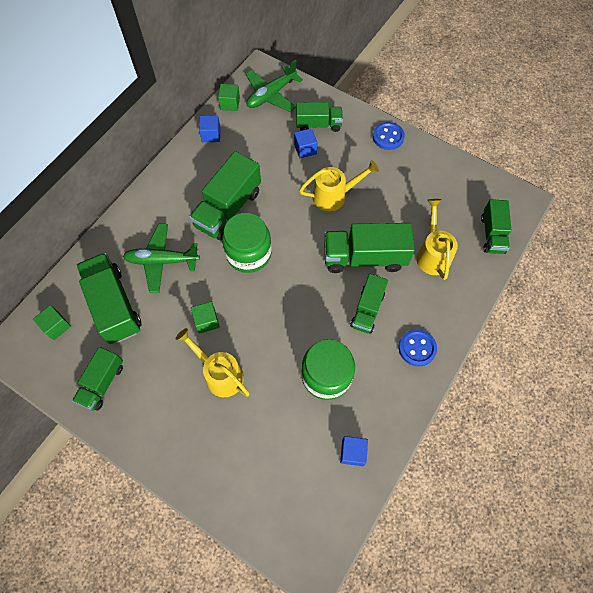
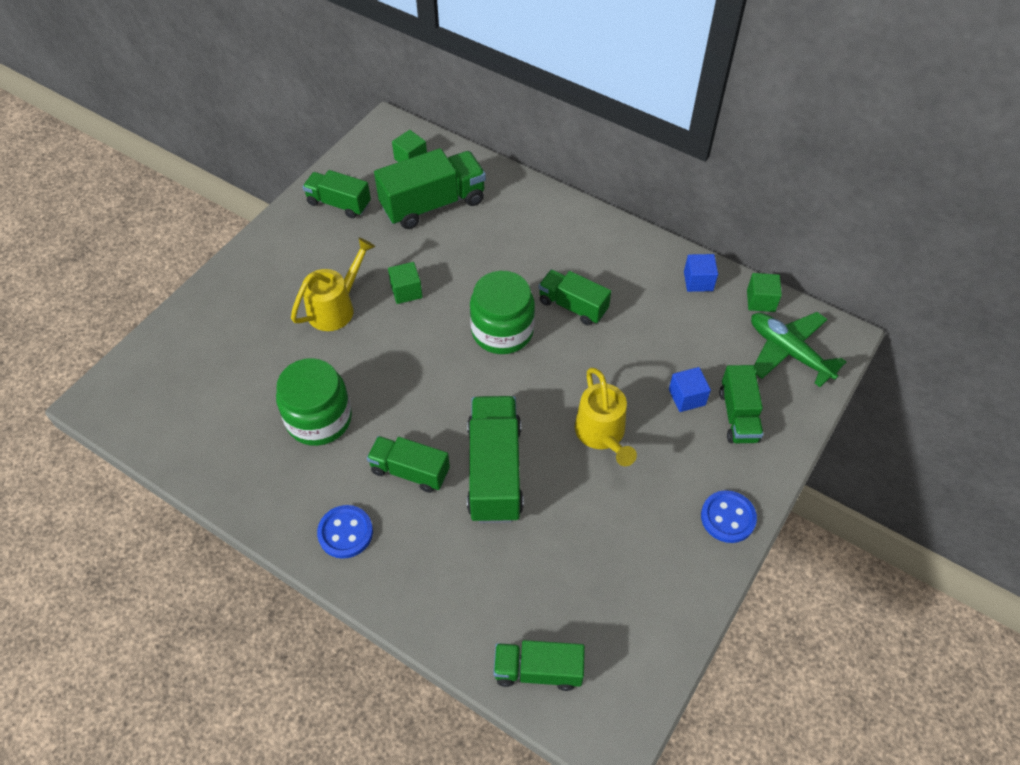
camera: 90 degrees right, 10 degrees down
(162, 261) = (492, 243): green plane -> none
(228, 209) = (573, 306): green truck -> green truck, size x0.62
(352, 452) = (215, 445): blue cube -> none
(432, 254) = (500, 568): yellow watering can -> none

